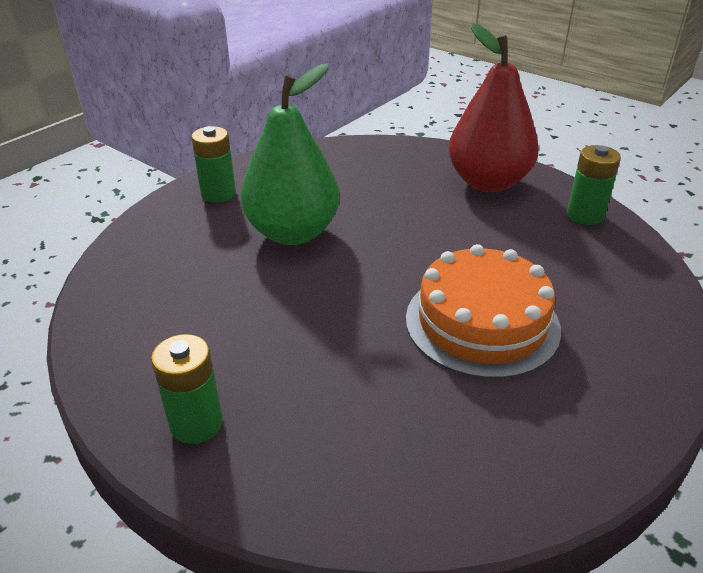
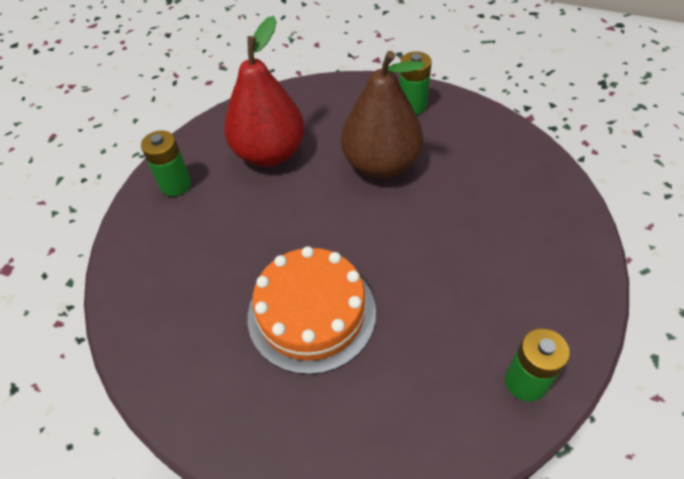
camera: 75 degrees right, 15 degrees up
(293, 232) = (381, 164): green pear -> brown pear
(488, 182) = (542, 281): red pear -> red pear (269, 153)

